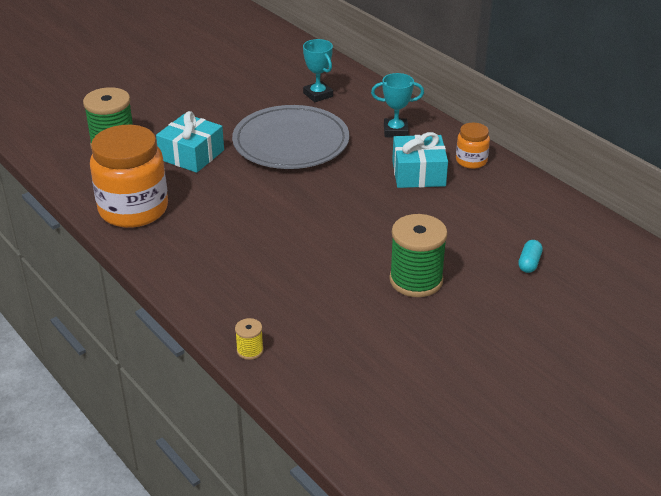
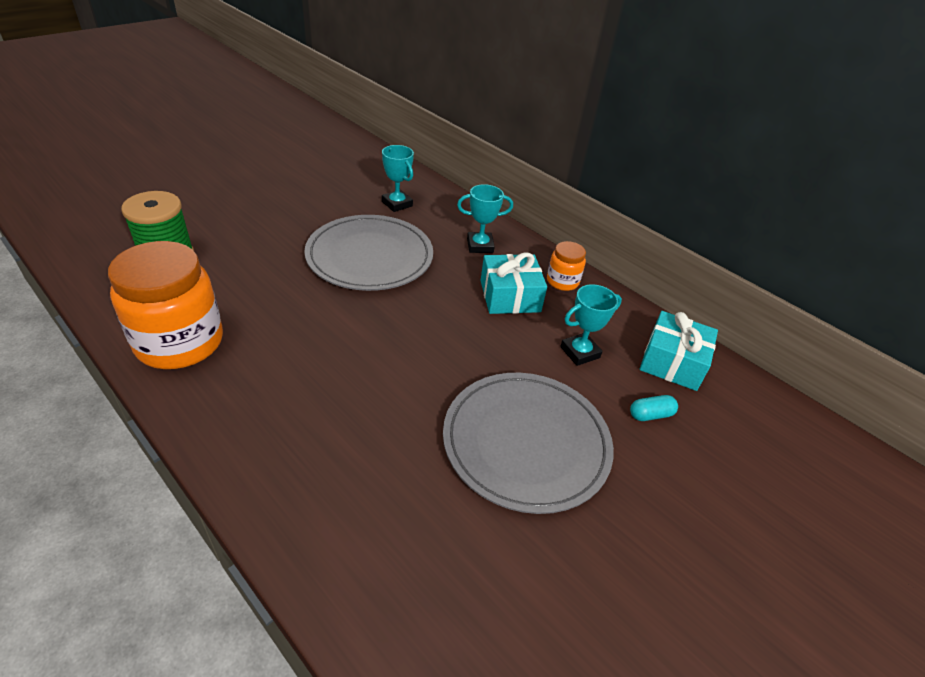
camera: 10 degrees left, 5 degrees up
(191, 155) = (258, 270): turquoise gift -> turquoise gift (672, 362)
(250, 350) = (318, 571): yellow spool -> none
(416, 280) = (526, 443): green spool -> grey plate
(476, 217) = (580, 352): none -> turquoise trophy
(529, 263) = (650, 415): turquoise capsule -> turquoise capsule turned 60 degrees clockwise

